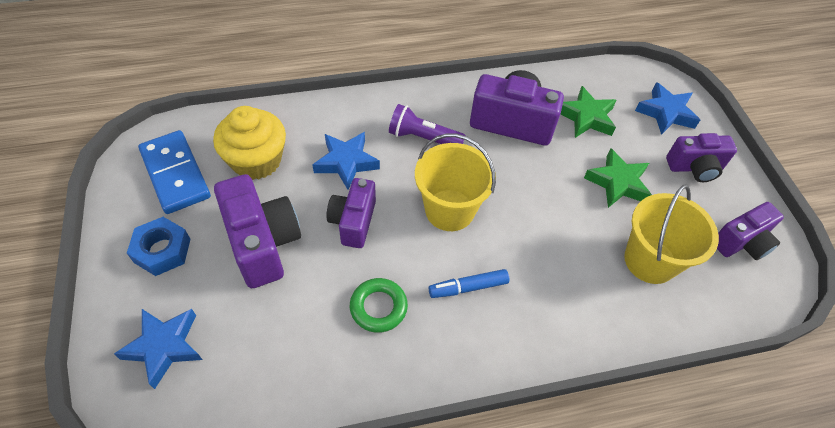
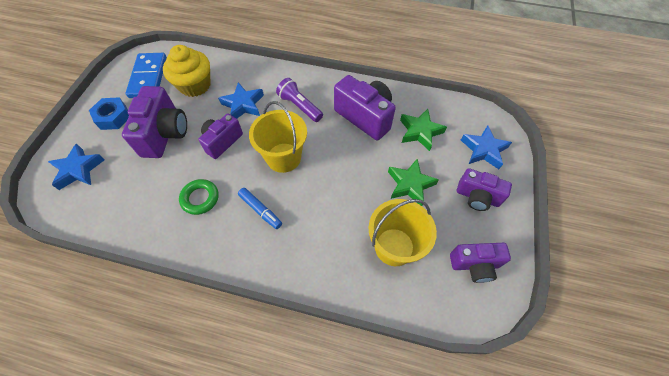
camera: 30 degrees right, 5 degrees up
(468, 287) = (260, 210): blue marker -> blue marker turned 150 degrees counterclockwise

